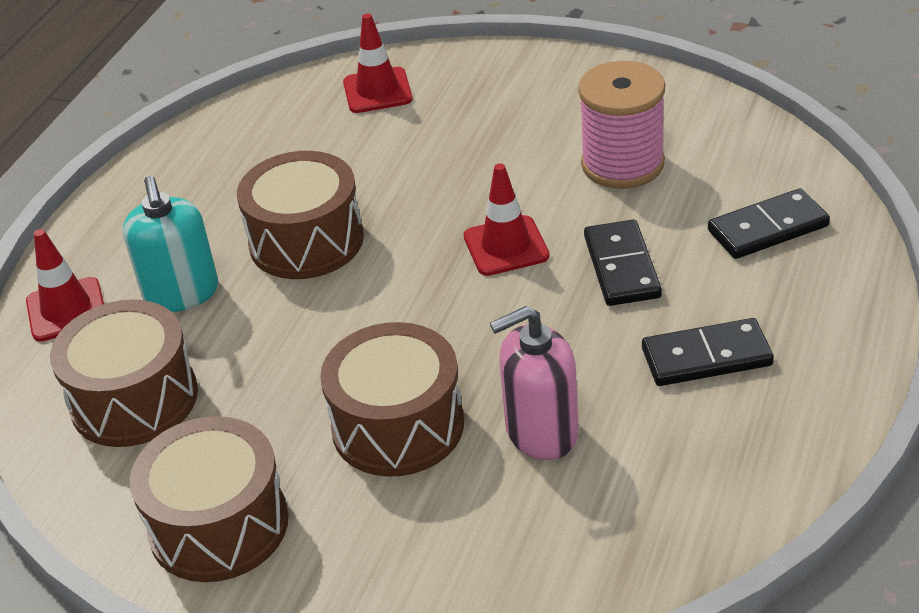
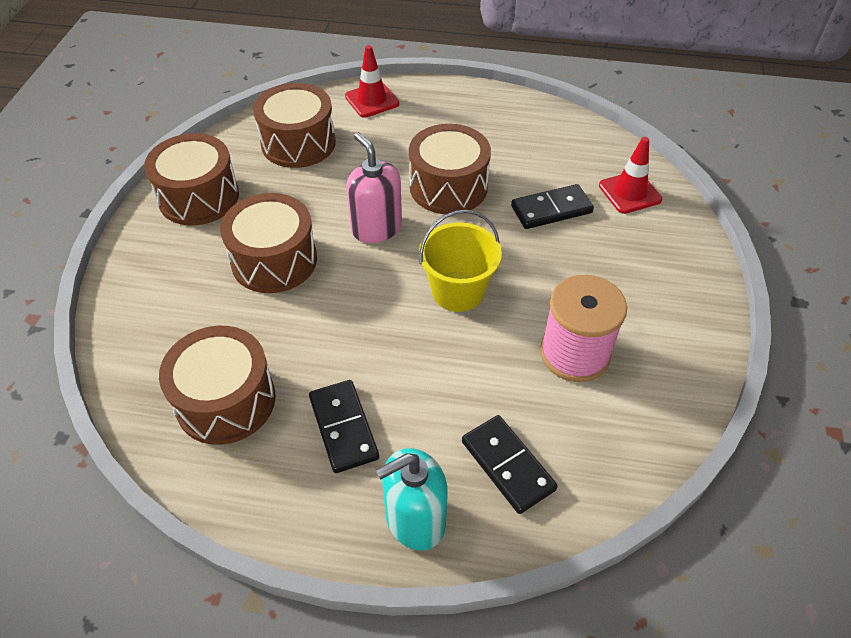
camera: 75 degrees right, 10 degrees up
(181, 293) = (390, 142): turquoise soap dispenser -> turquoise soap dispenser (415, 519)
(506, 246) = (458, 291): red traffic cone -> yellow bucket
(541, 432) = (267, 334): pink soap dispenser -> pink soap dispenser (376, 228)
(622, 267) = (443, 364): black domino -> black domino (551, 210)
(651, 472) = (226, 400): none -> brown drum

